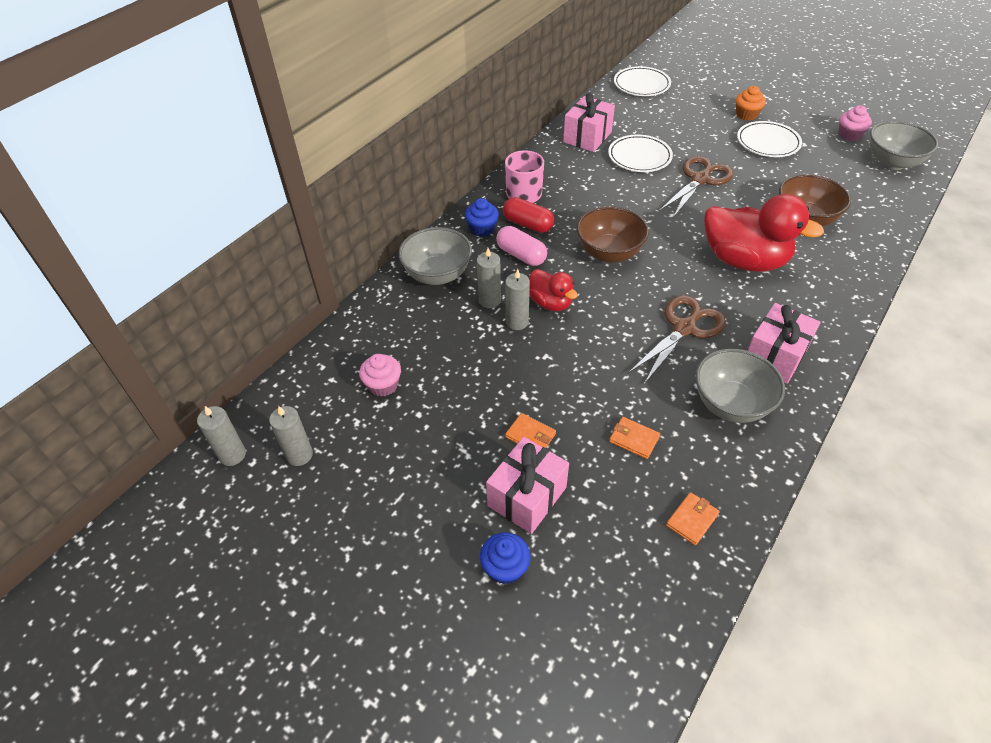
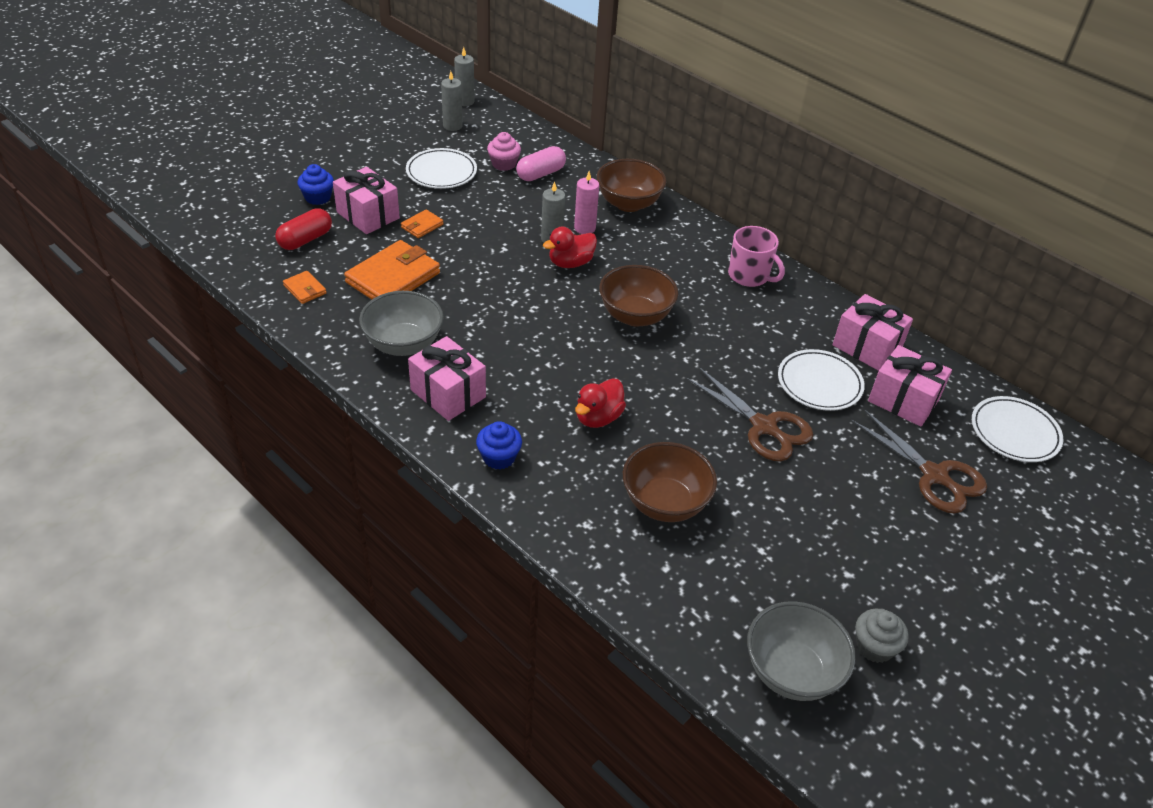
camera: 95 degrees right, 5 degrees down
(437, 274) = (628, 204): grey bowl -> brown bowl
(482, 229) = (692, 238): blue cupcake -> blue cupcake (499, 457)
(489, 300) = (584, 228): grey candle -> pink candle
(521, 255) = (645, 256): pink capsule -> pink capsule (541, 174)
(528, 224) = (694, 269): red capsule -> red capsule (305, 240)
(634, 439) = (393, 278): orange wallet -> orange wallet, size x2.10
(636, 123) = (903, 400): none -> pink gift
(684, 328) = (508, 341): brown scissors -> brown scissors (935, 476)
(744, 260) = (598, 418): red duck -> red duck, size x0.53
(746, 115) = (933, 530): orange cupcake -> none
(768, 142) = (852, 529): white plate -> white plate (441, 172)
(849, 135) = (874, 646): pink cupcake -> grey cupcake

